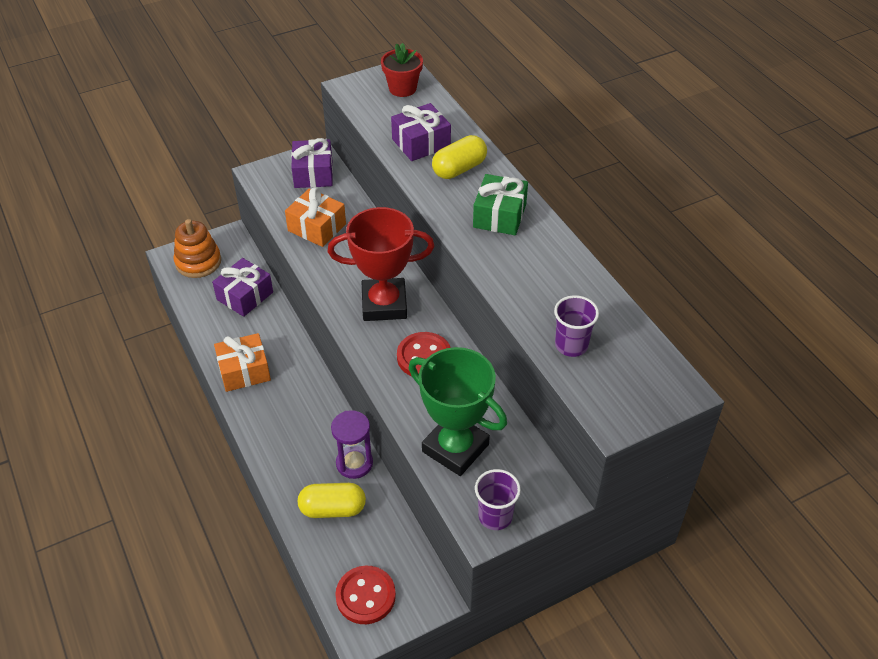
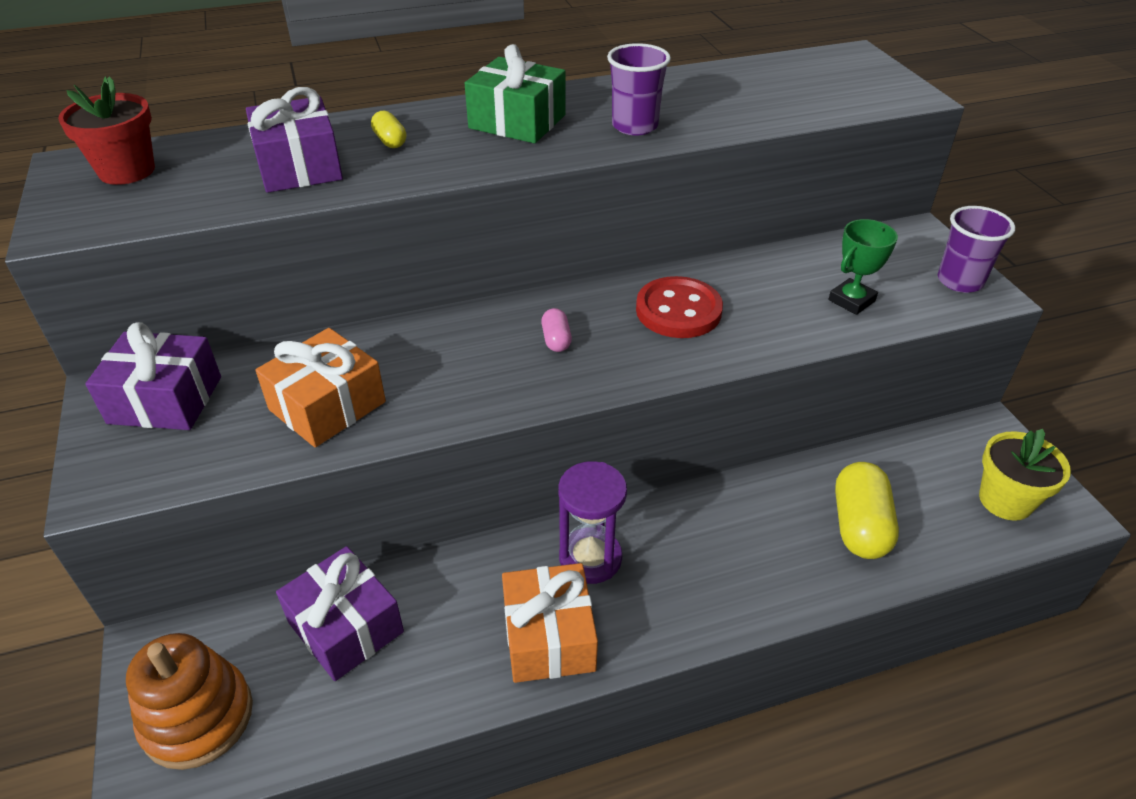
camera: 80 degrees left, 5 degrees down
(354, 463) = (771, 492): purple hourglass -> purple hourglass (590, 558)
(365, 596) = (1005, 500): red button -> yellow flower pot
(384, 304) = (556, 340): red trophy -> pink capsule
(455, 448) = (851, 300): green trophy -> green trophy, size x0.48
(459, 169) = (390, 141): yellow capsule -> yellow capsule, size x0.50
(571, 345) = (785, 103): purple cup -> purple cup (635, 126)

